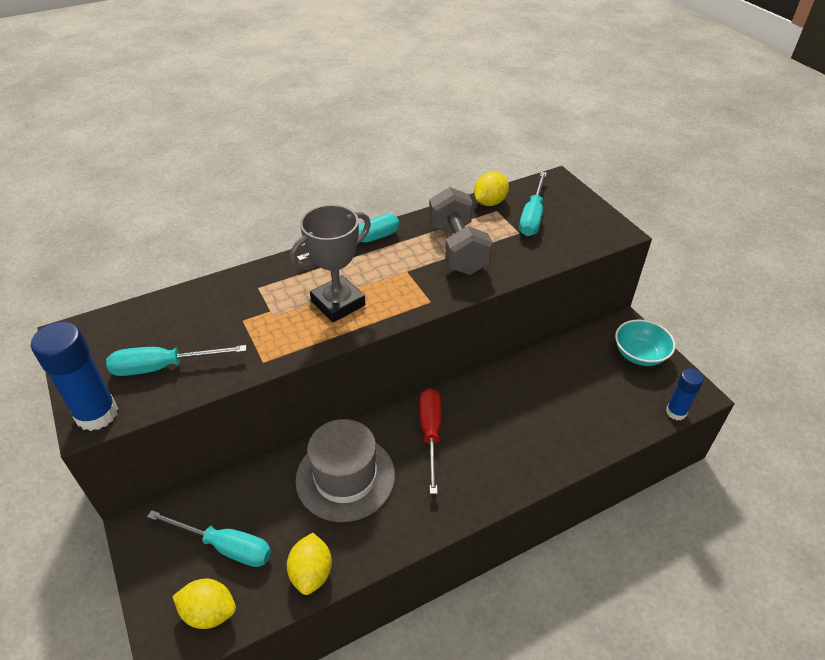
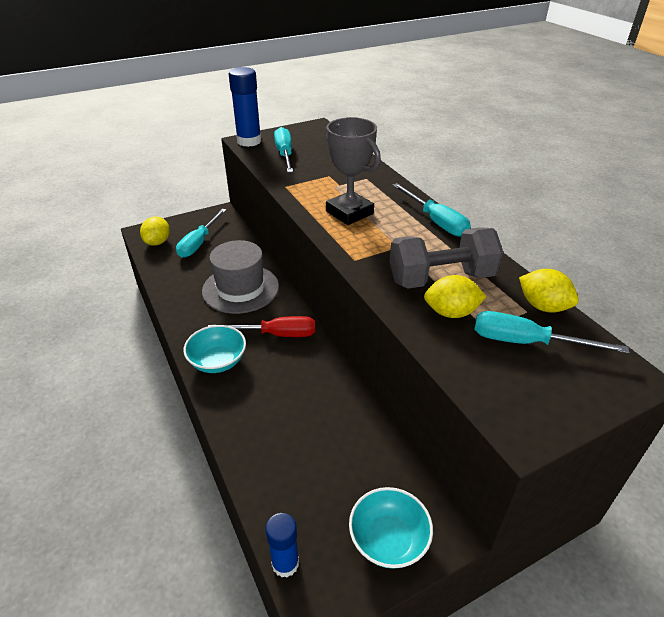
camera: 90 degrees right, 5 degrees down
(311, 573) = (168, 278): yellow lemon -> yellow lemon (451, 312)
(476, 485) = (218, 361): none -> turquoise bowl

